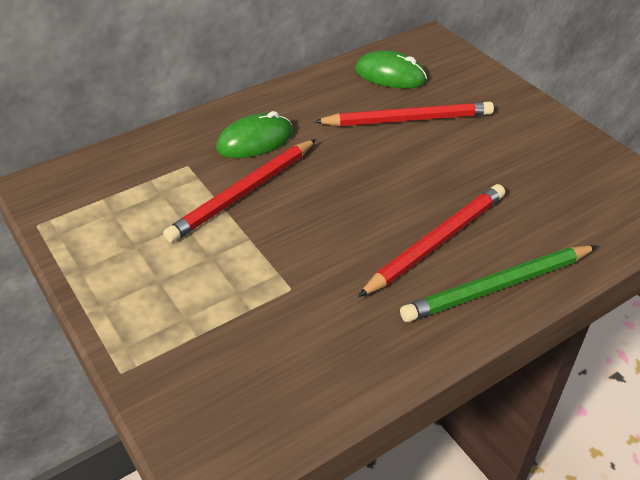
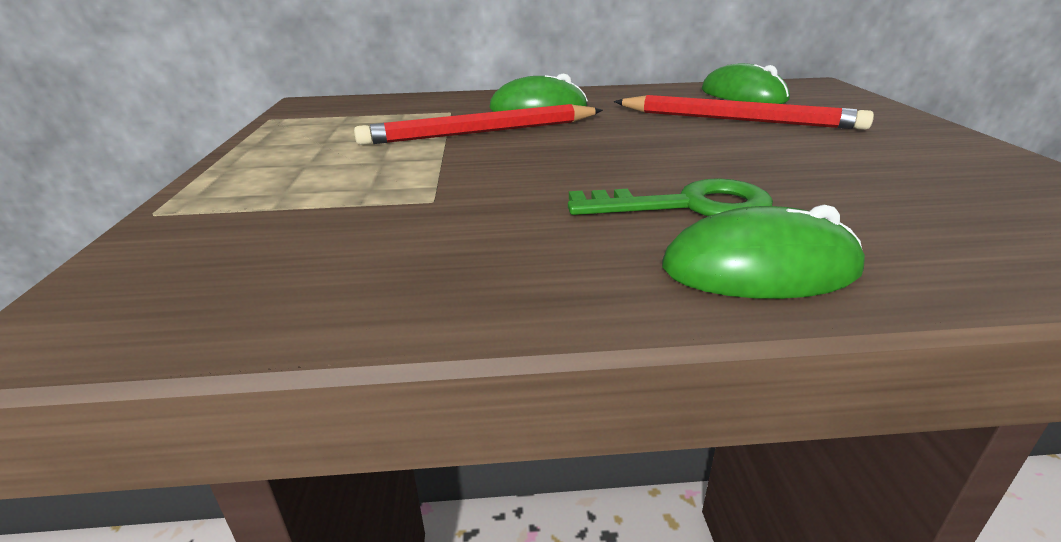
camera: 30 degrees right, 15 degrees down
(436, 242) = (687, 206): red pencil -> green key
(498, 286) = (760, 269): green pencil -> green mouse

